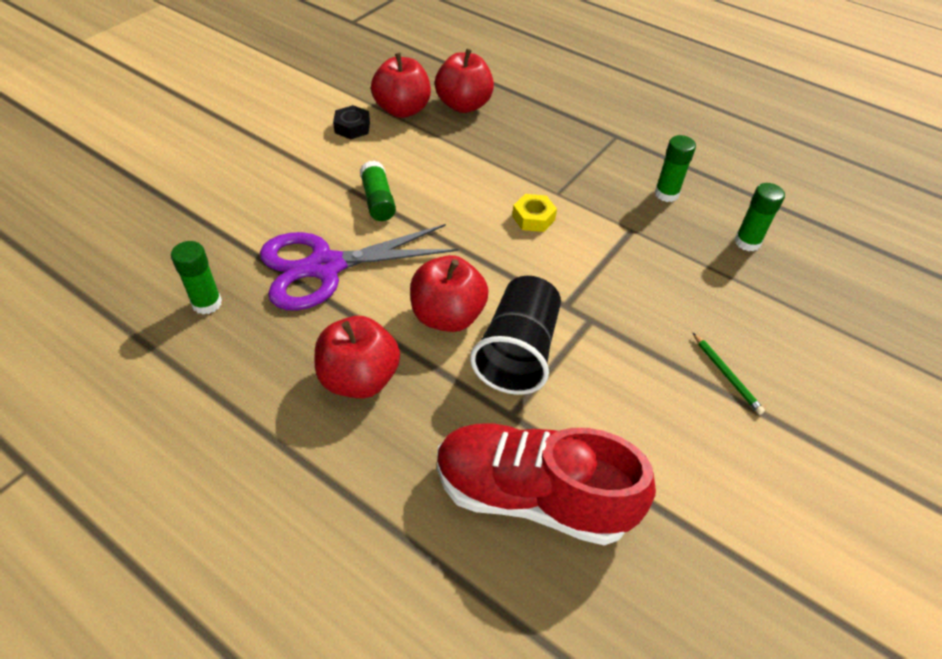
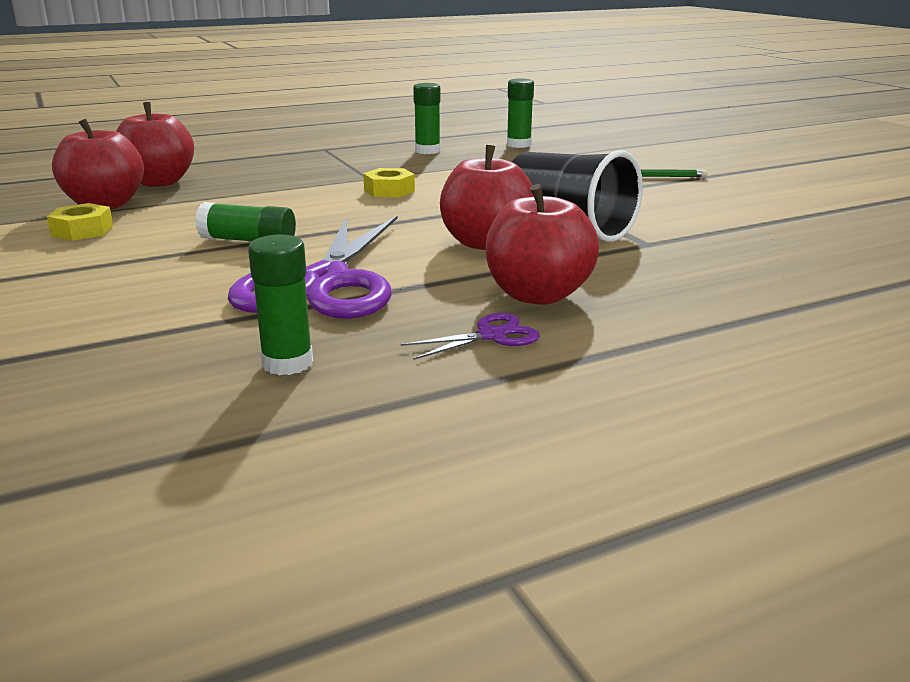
camera: 60 degrees left, 25 degrees down
(280, 377) = (491, 335): none -> purple scissors
(352, 127) = (82, 231): black nut -> yellow nut
(532, 496) = (753, 253): red shoe -> none

